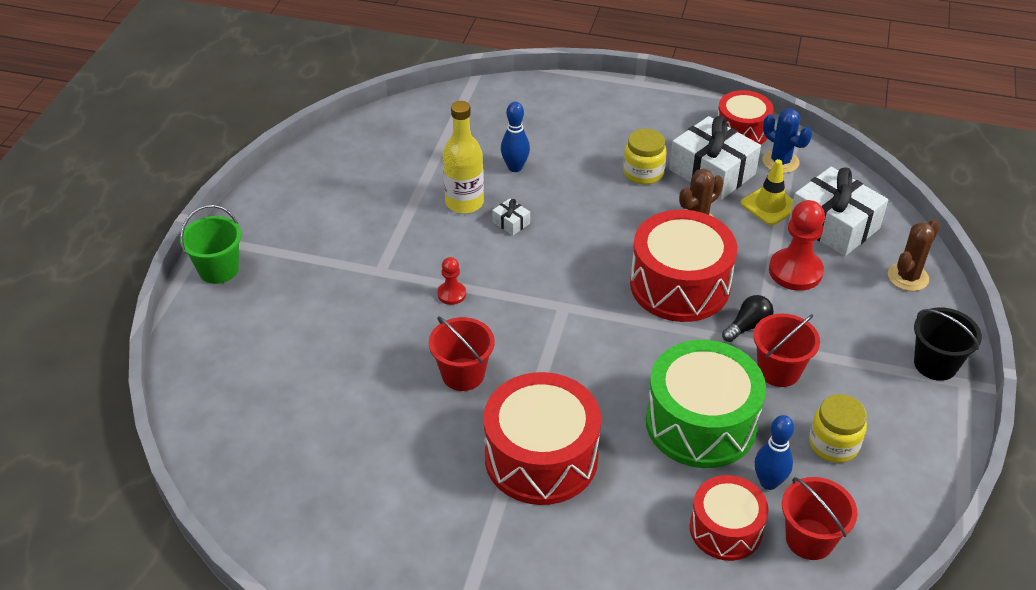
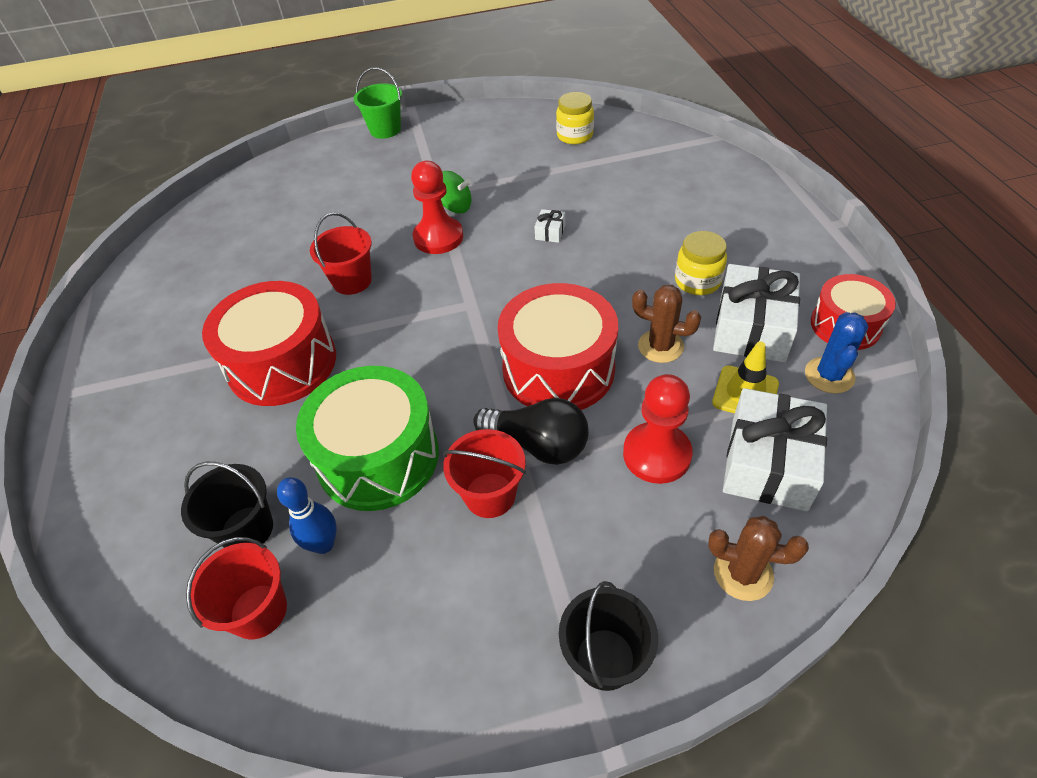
camera: 65 degrees right, 5 degrees up
(415, 266) = (455, 207): none -> green spinning top
(451, 294) = (438, 237): red pawn -> red pawn, size x1.88
(464, 203) = (551, 198): yellow bottle -> none
(515, 167) = (622, 205): blue bowling pin -> none
(725, 529) = (247, 529): red drum -> black bucket
(748, 326) = (538, 444): black light bulb -> black light bulb, size x1.65
(833, 444) = (406, 587): yellow jar -> yellow jar (575, 136)

